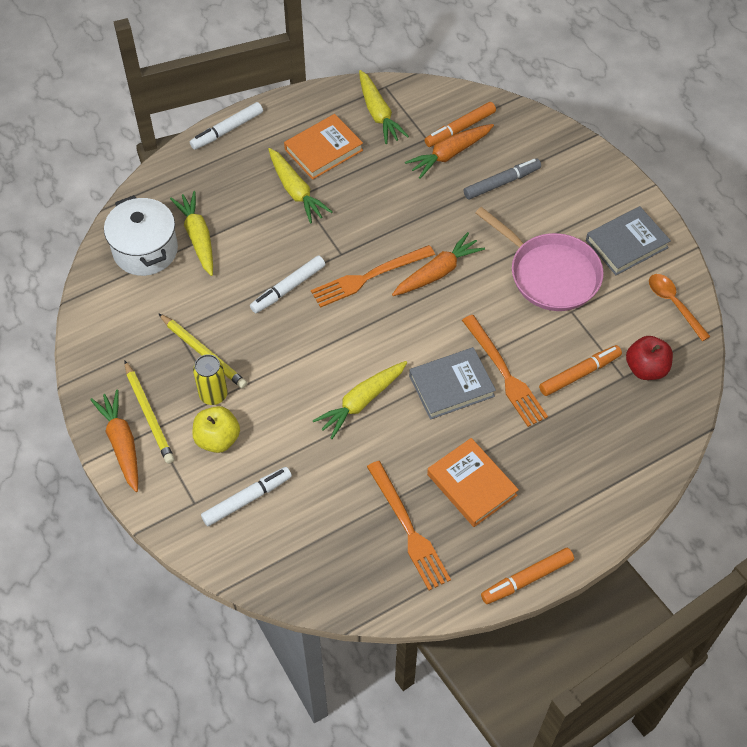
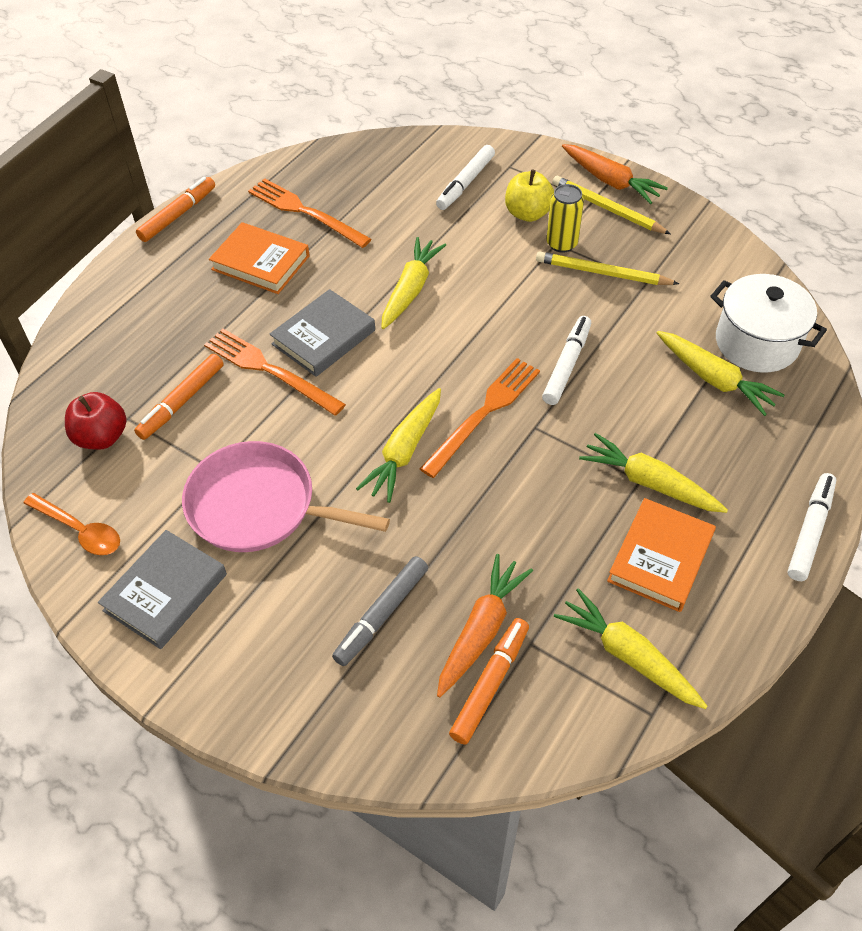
camera: 155 degrees right, 5 degrees down
(437, 272) = (404, 451): orange carrot -> yellow carrot

